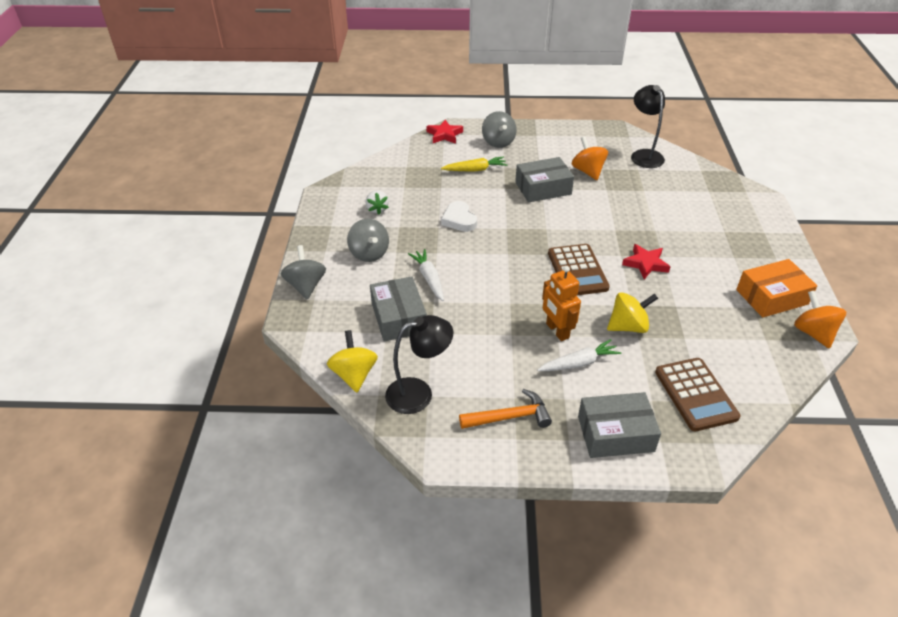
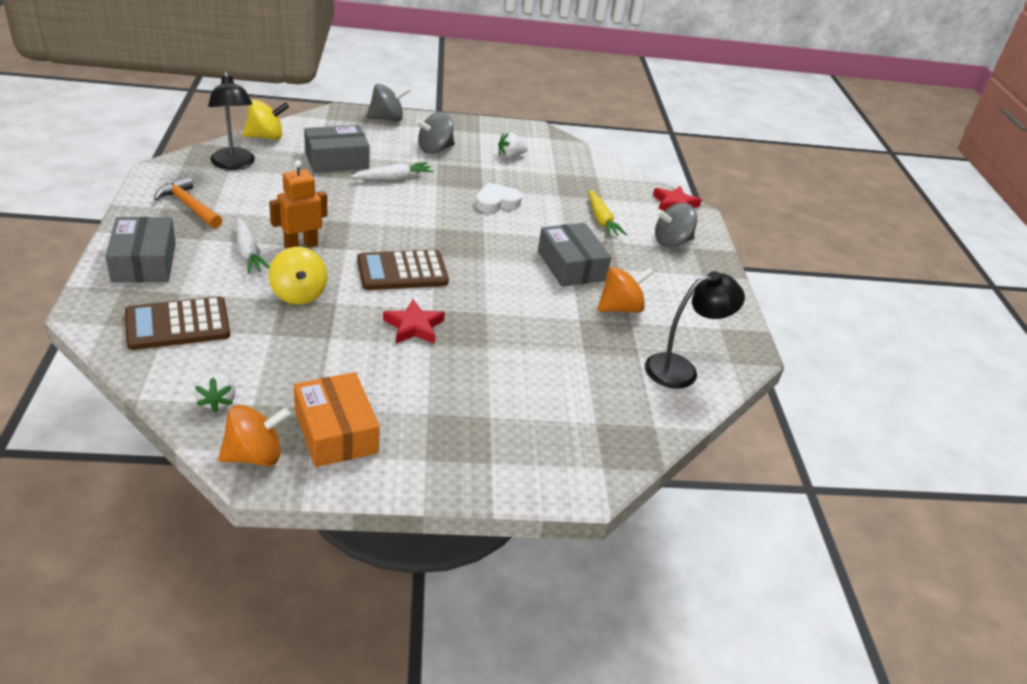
camera: 80 degrees right, 5 degrees down
(509, 417) = (189, 206): orange hammer -> orange hammer turned 150 degrees clockwise
(772, 358) = (217, 401): none -> white strawberry

